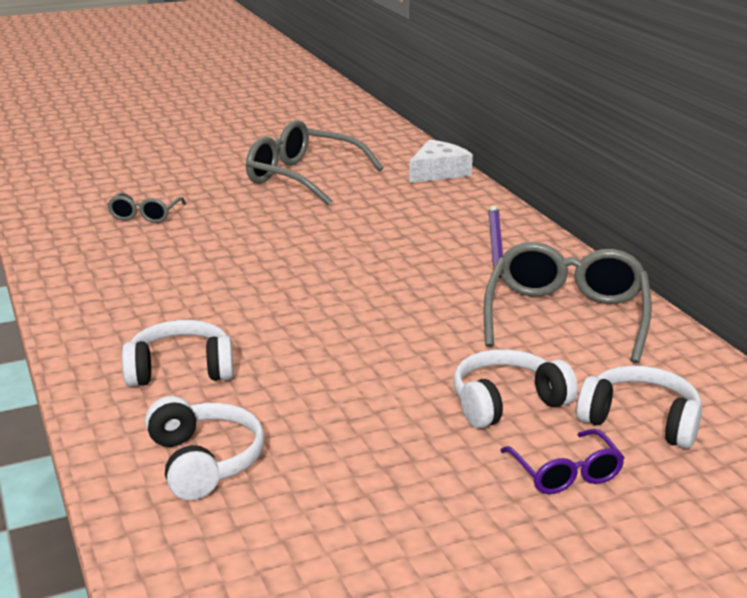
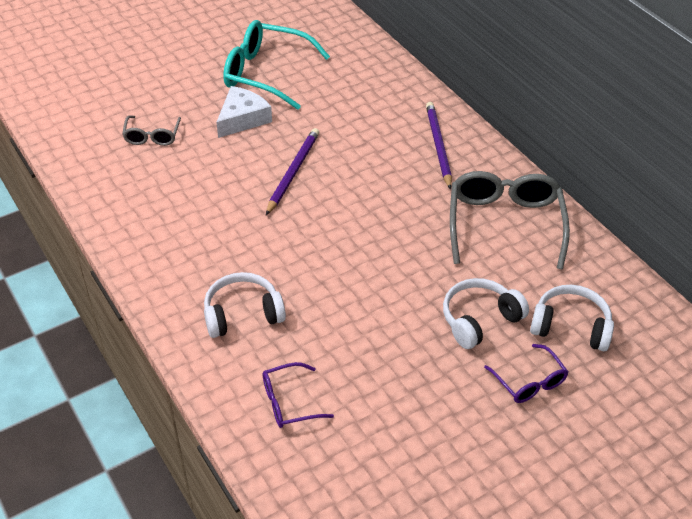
camera: 10 degrees left, 20 degrees up
(204, 461) = (289, 402): white headphones -> purple glasses
(301, 254) = (293, 172): none -> purple pencil
(303, 178) = (267, 74): grey glasses -> turquoise glasses
(438, 172) = (374, 56): white cheese -> white cheese (242, 119)

